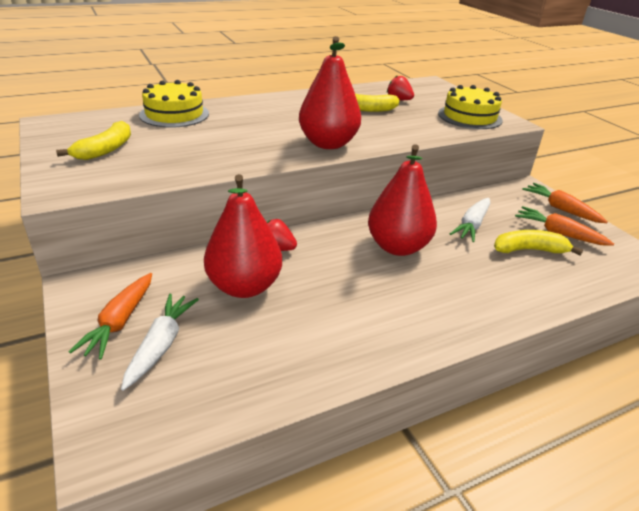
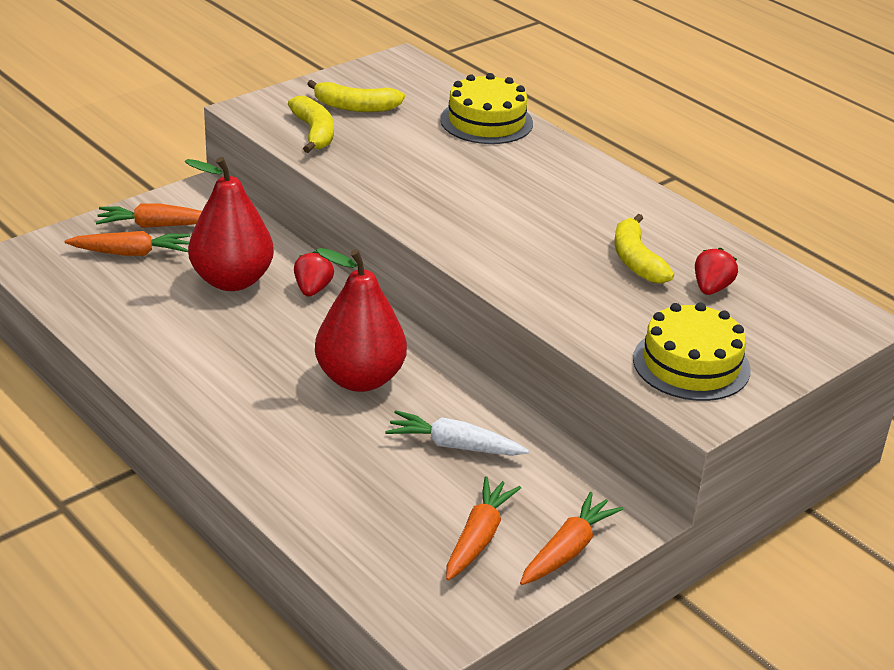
camera: 75 degrees right, 0 degrees up
(161, 345) = (131, 253): white carrot -> orange carrot
(328, 144) = (471, 240): red pear -> none
(529, 250) = (410, 500): yellow banana -> yellow banana (314, 133)

